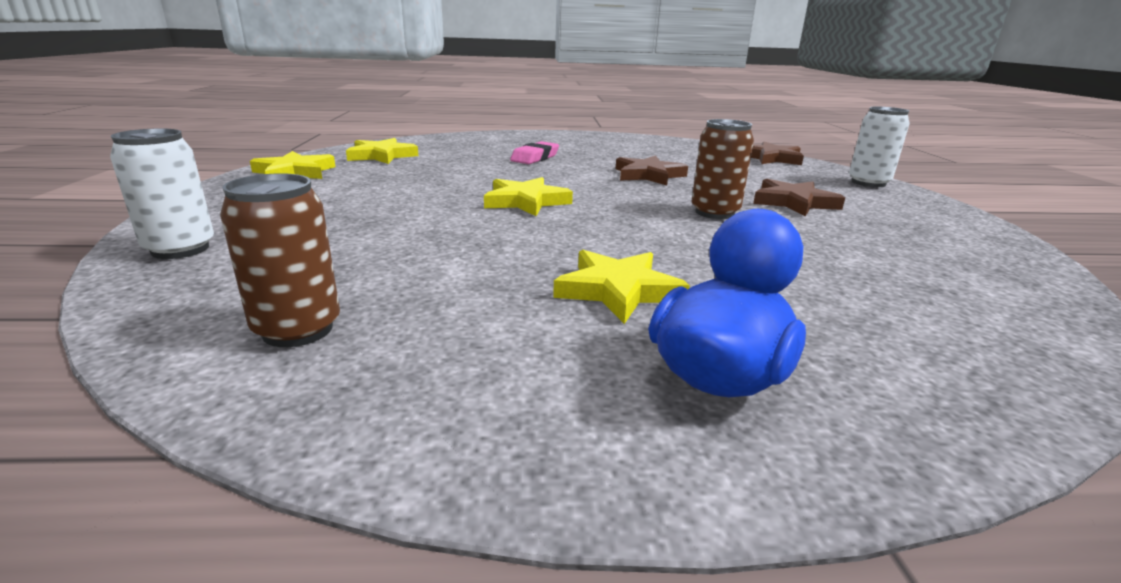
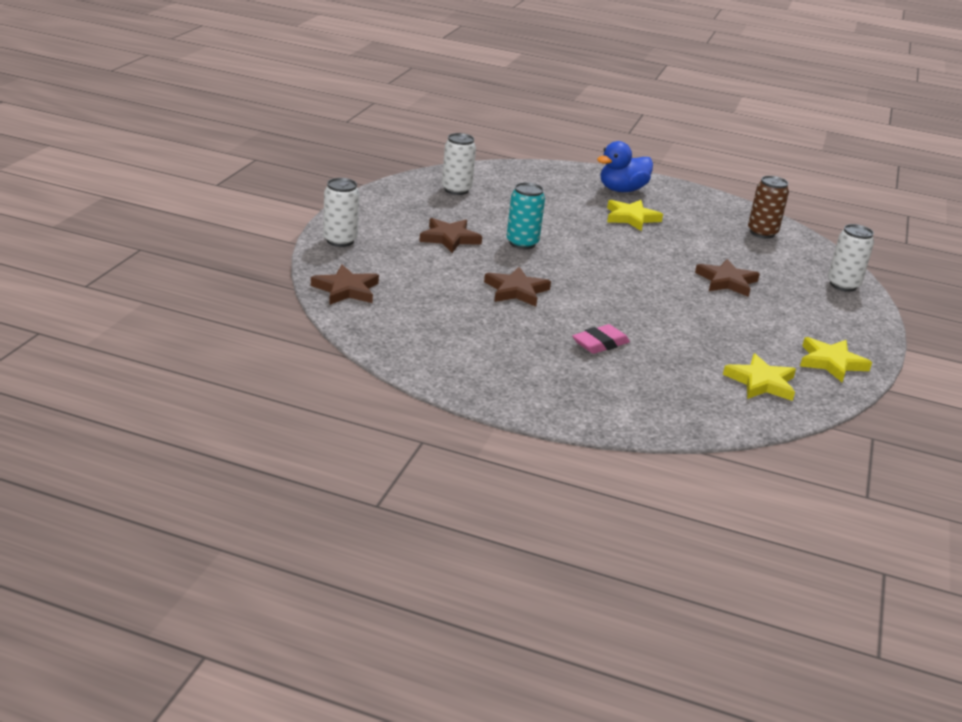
camera: 160 degrees left, 5 degrees up
(407, 219) = (726, 281): none -> brown star
(526, 201) = (643, 281): yellow star -> none
(714, 213) = (522, 243): brown can -> turquoise can
(953, 268) = (456, 190): none -> white can

